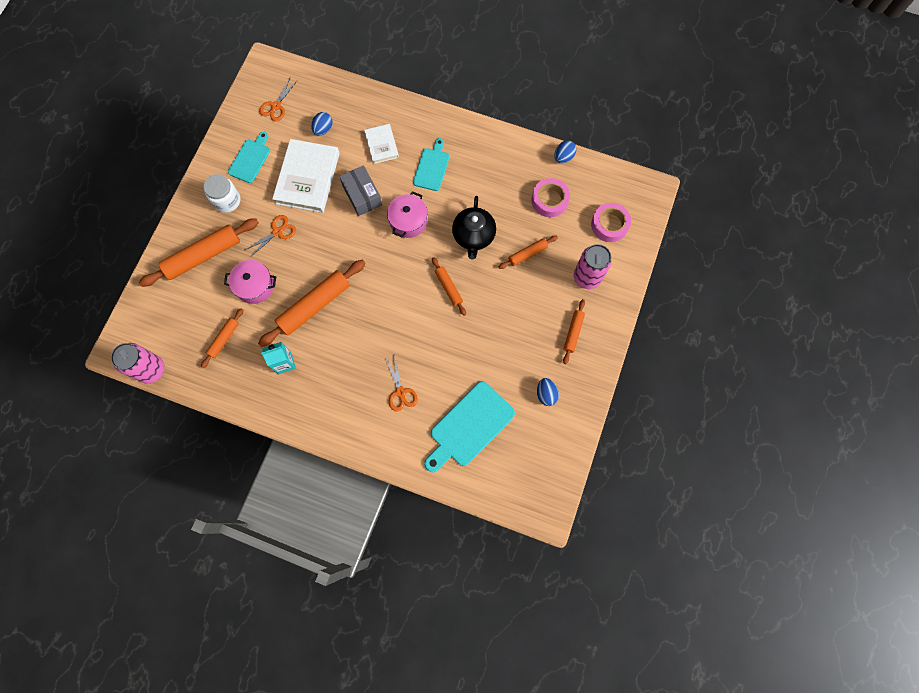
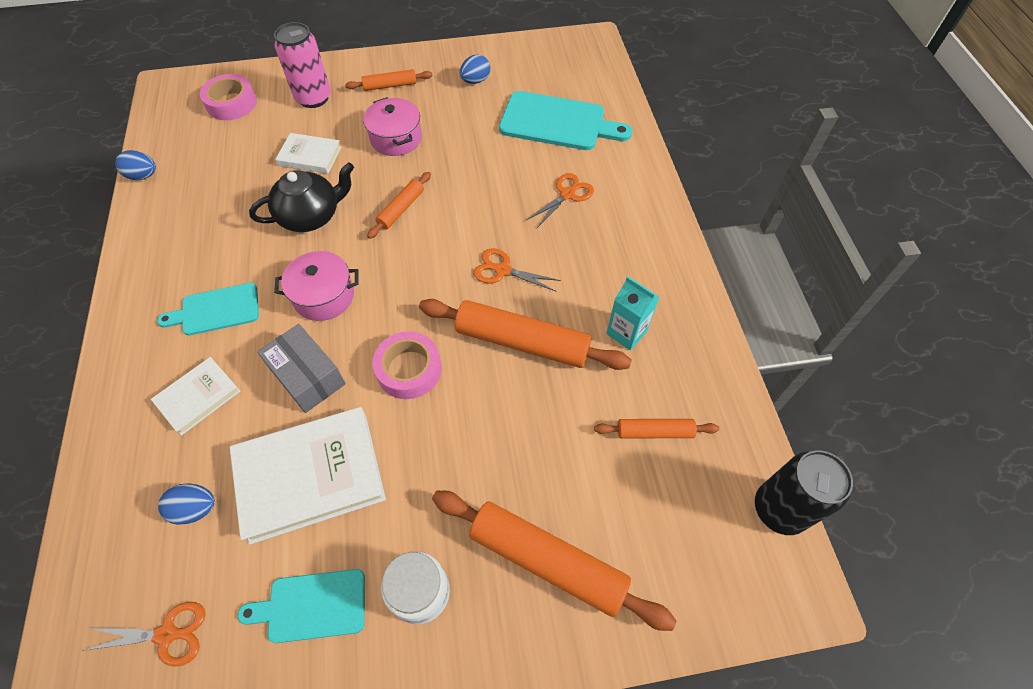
camera: 120 degrees left, 15 degrees down
(151, 370) = (779, 509): pink can -> black can
(255, 286) = (545, 441): pink pot -> pink pot (396, 138)
(277, 232) = (435, 464): orange scissors -> orange scissors (503, 270)
(362, 195) = (307, 376): grey box -> grey box turned 75 degrees counterclockwise
(527, 254) = (310, 156): orange rolling pin -> white book
(549, 200) = (219, 165): pink tape -> pink tape (409, 369)

